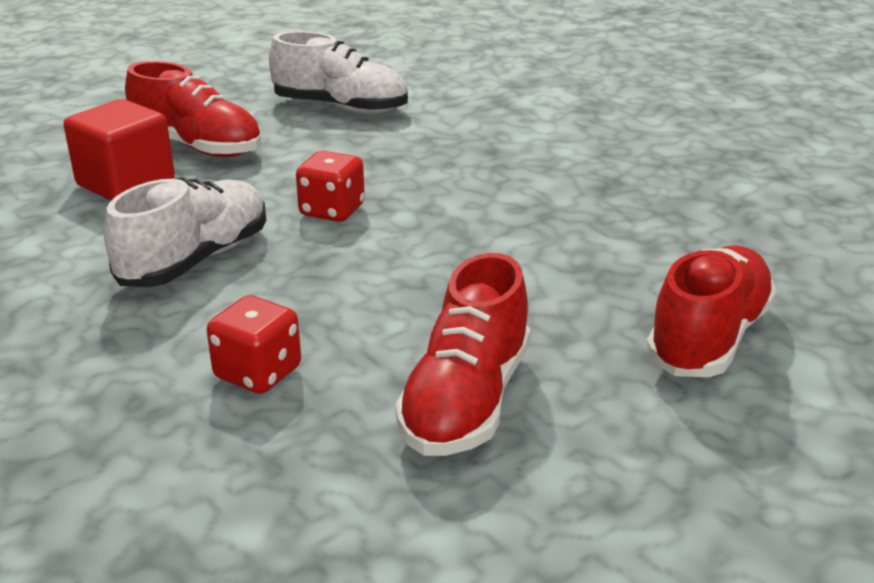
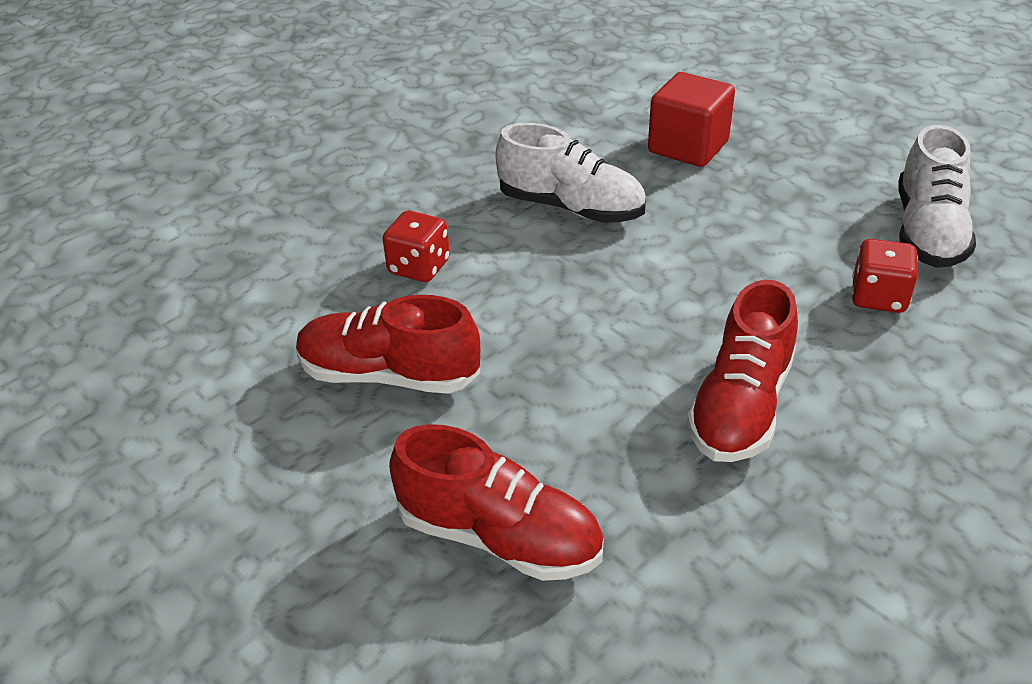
camera: 85 degrees right, 10 degrees up
(198, 147) = (778, 165): red shoe -> red shoe (740, 406)
(332, 211) = (680, 262): red dice -> red dice (878, 297)

